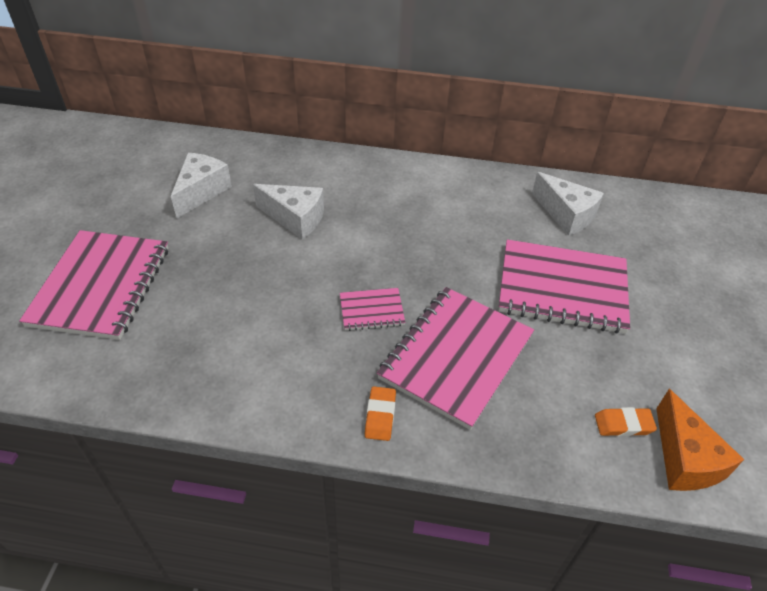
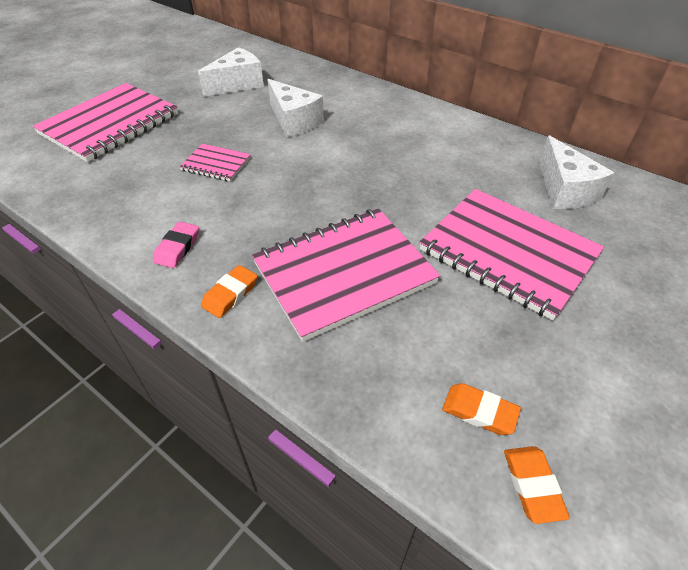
camera: 30 degrees right, 0 degrees up
(296, 393) = (177, 248): none -> pink eraser
(371, 310) = (298, 208): pink notebook -> pink notebook (216, 164)
(684, 459) = (532, 485): orange cheese -> orange eraser

